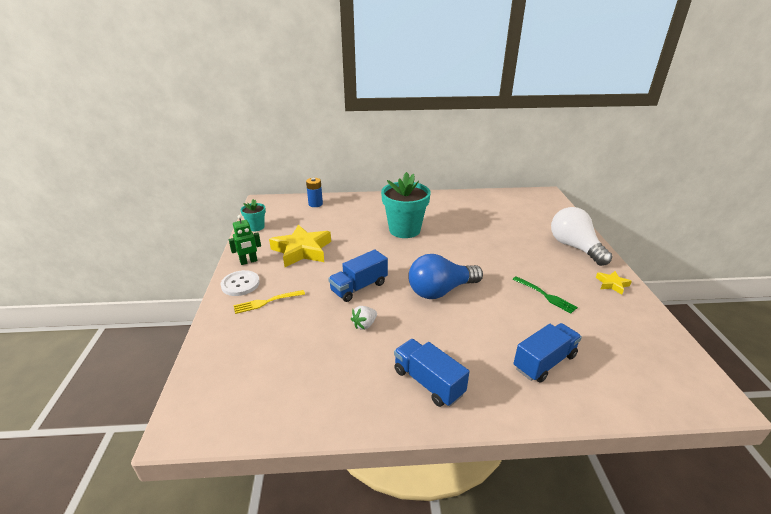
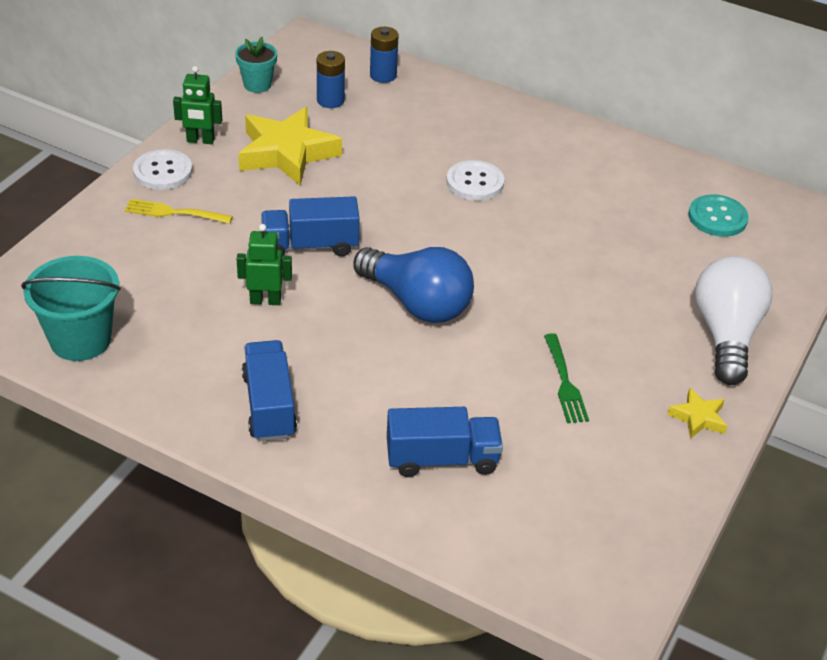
camera: 30 degrees right, 10 degrees up
(273, 403) = (80, 339): none -> turquoise bucket
(301, 221) = (330, 100): none -> blue battery
(364, 325) = (265, 300): white strawberry -> green robot
(404, 230) = (475, 182): turquoise flower pot -> white button
(440, 291) = (417, 303): blue light bulb -> blue light bulb turned 150 degrees counterclockwise
(512, 207) = (717, 217): none -> turquoise button

